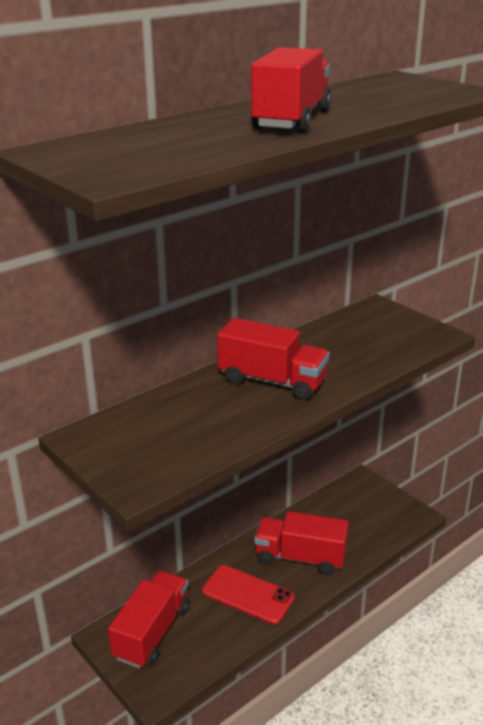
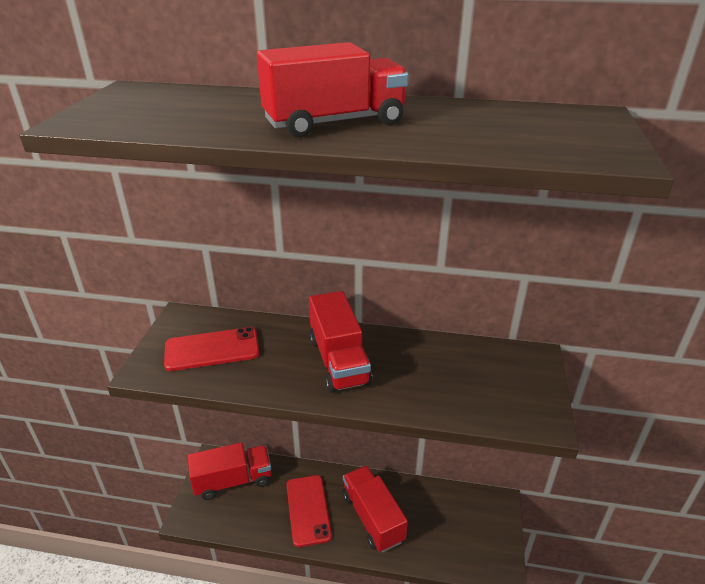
camera: 50 degrees right, 5 degrees up
(163, 437) = (212, 349): none -> red phone

